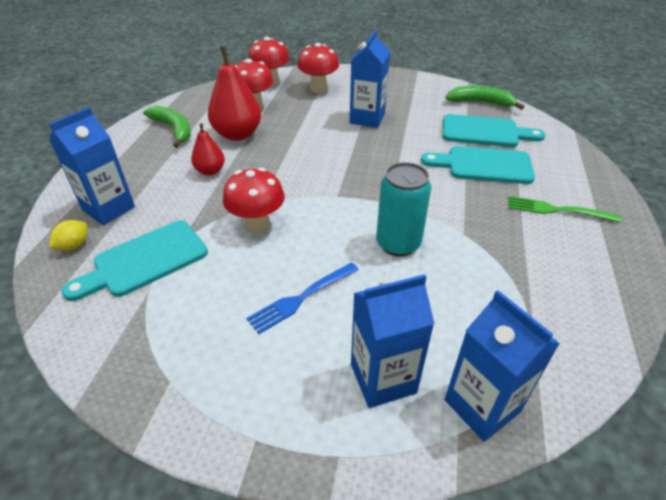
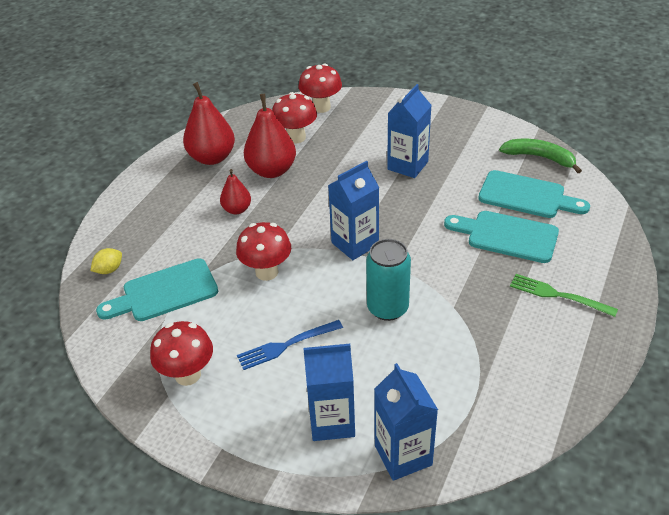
camera: 15 degrees right, 0 degrees up
(109, 208) = (141, 238): blue carton -> blue carton (355, 244)
(174, 129) = (212, 157): green banana -> red pear
(318, 89) = (369, 121): red mushroom -> red mushroom (188, 375)

